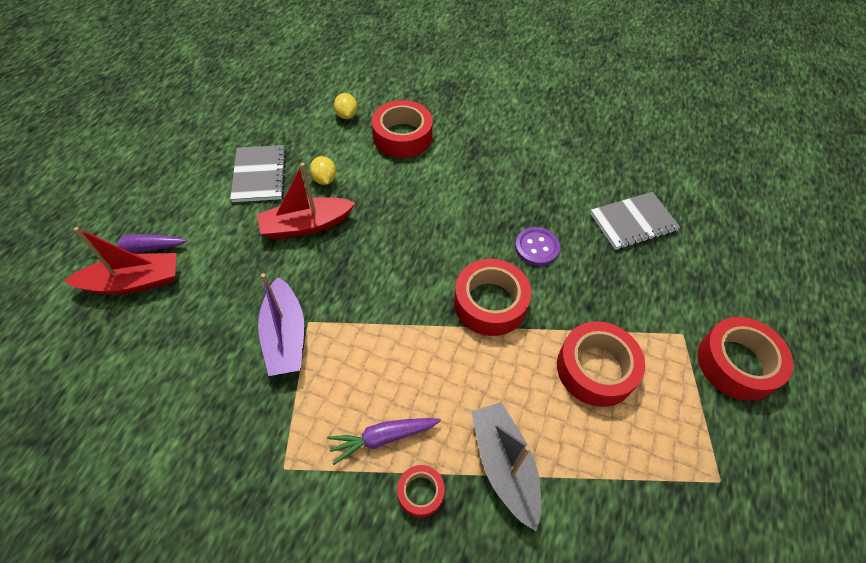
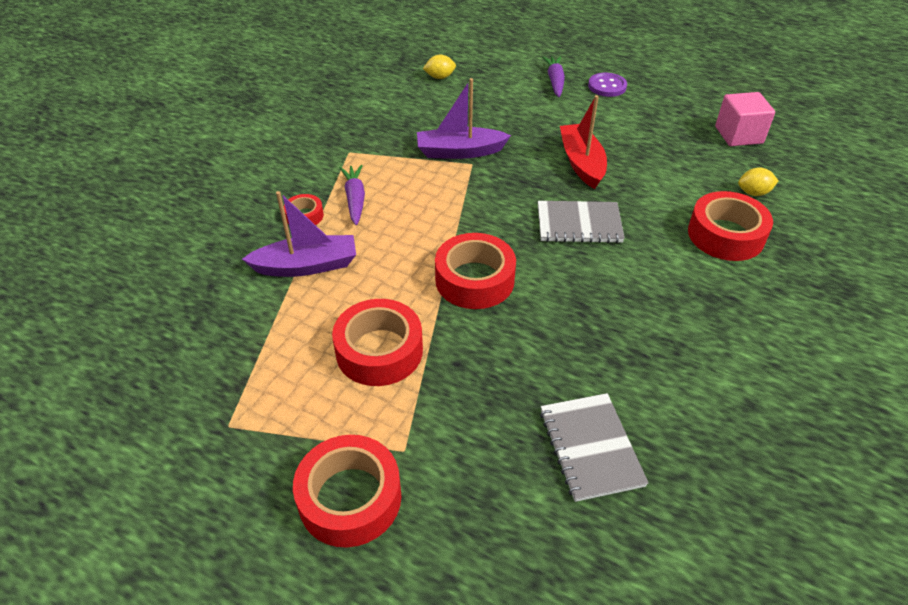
camera: 100 degrees right, 10 degrees down
(134, 282) = (522, 81): red boat -> none
(259, 175) = (646, 135): grey notebook -> grey notebook (579, 224)
(262, 114) = (738, 135): none -> pink cube
(324, 179) = (645, 175): yellow lemon -> yellow lemon (440, 77)
(504, 465) = (307, 265): grey boat -> purple boat
(536, 247) = (548, 331): purple button -> purple button (607, 86)

